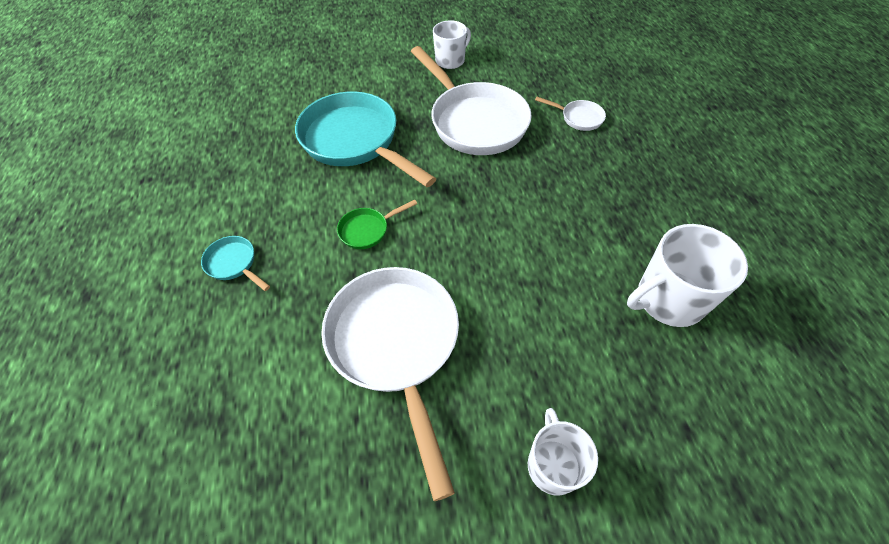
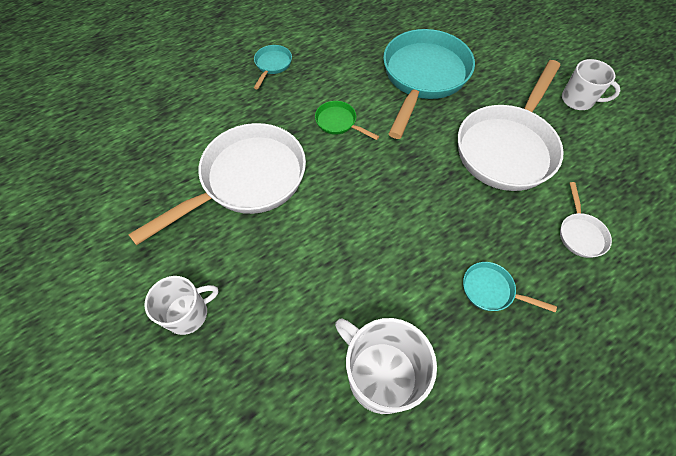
camera: 65 degrees right, 5 degrees up
(610, 191) = (491, 290): none -> turquoise pan

